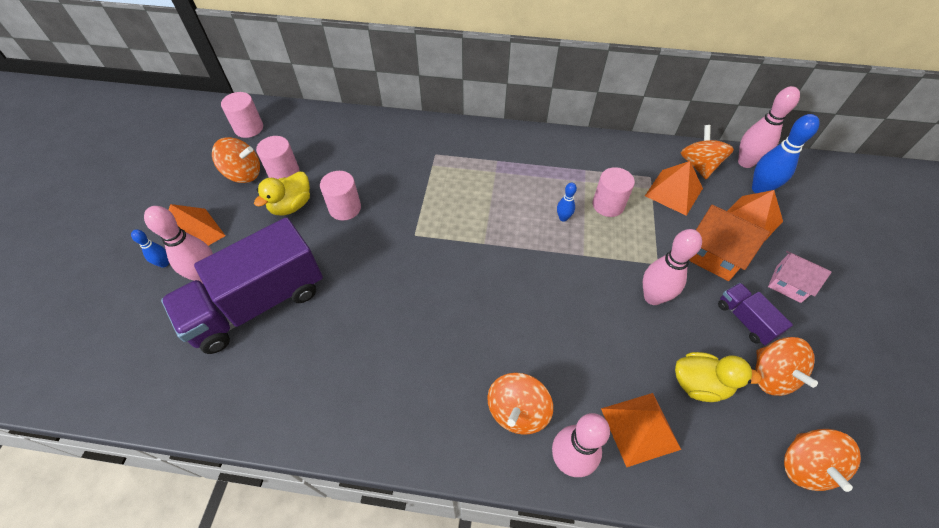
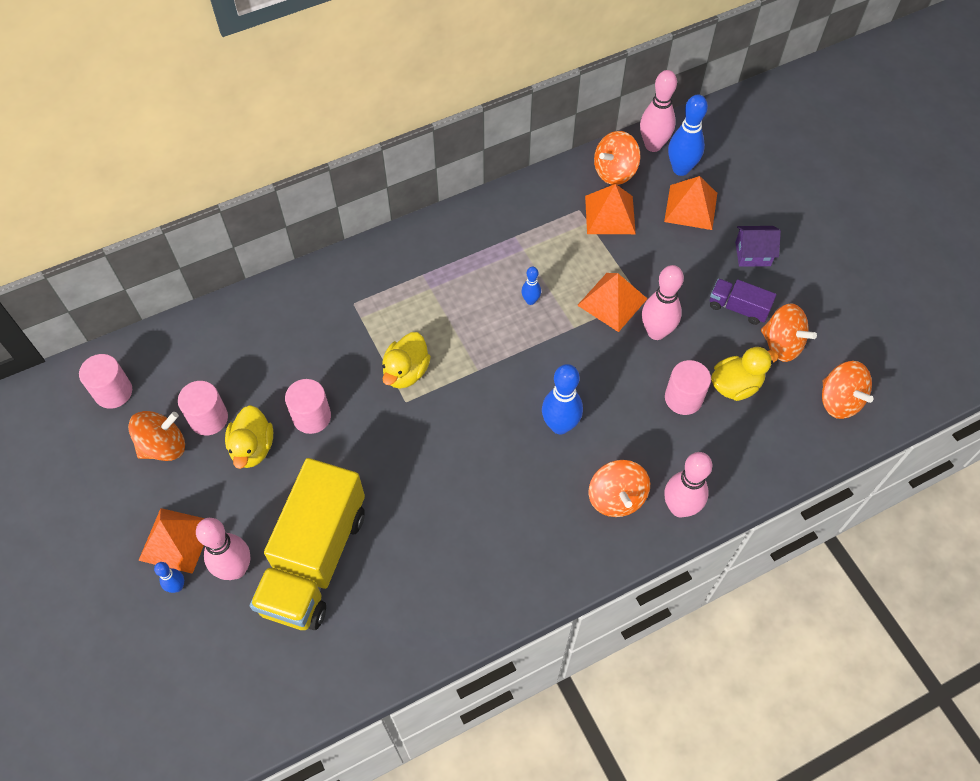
camera: 35 degrees left, 5 degrees up
(258, 303) = (315, 560): purple truck -> yellow truck
(432, 215) = (406, 372): none -> yellow duck
(515, 321) = (560, 425): none -> blue bowling pin
(608, 205) = (561, 263): pink cylinder -> pink cylinder (683, 398)
(640, 428) = (714, 449): orange pyramid -> orange pyramid (612, 301)
(699, 165) = (614, 172): orange spinning top -> orange spinning top turned 90 degrees counterclockwise
(713, 254) = (680, 260): orange house -> none
(788, 284) = (752, 254): pink house -> purple house

